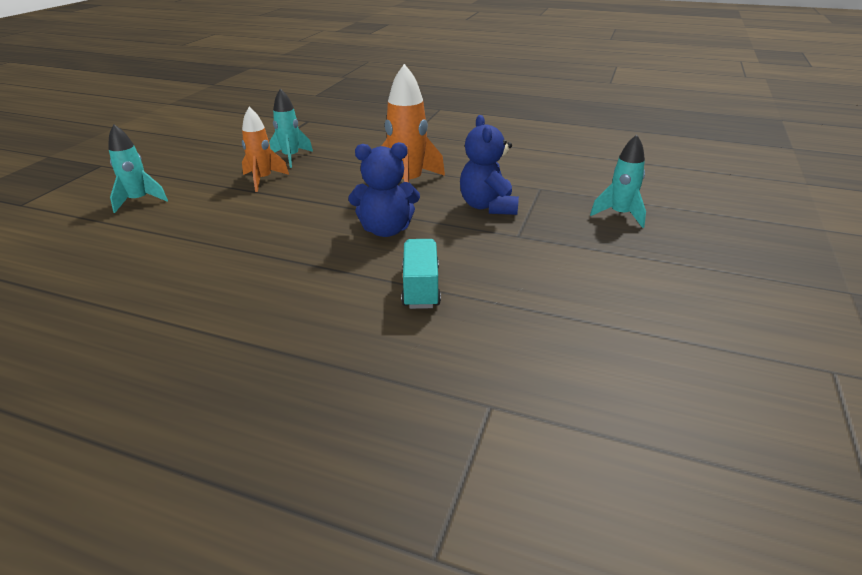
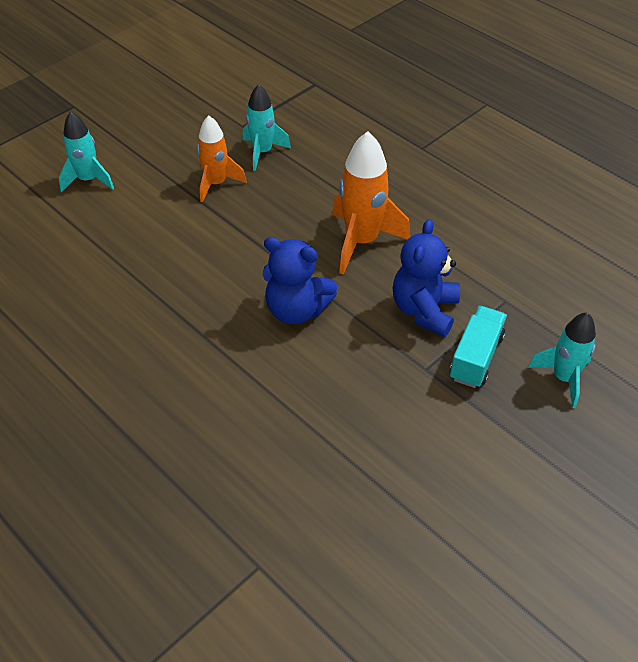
camera: 25 degrees right, 15 degrees up
(421, 287) = (282, 405): turquoise truck -> turquoise truck (476, 357)

